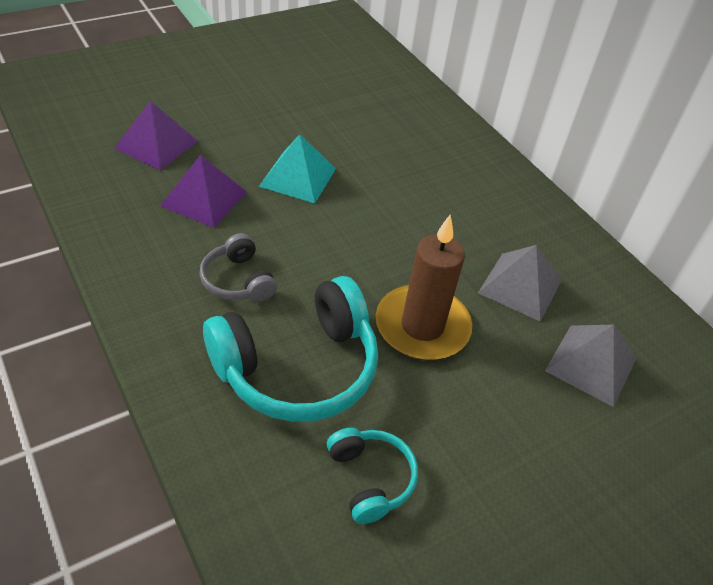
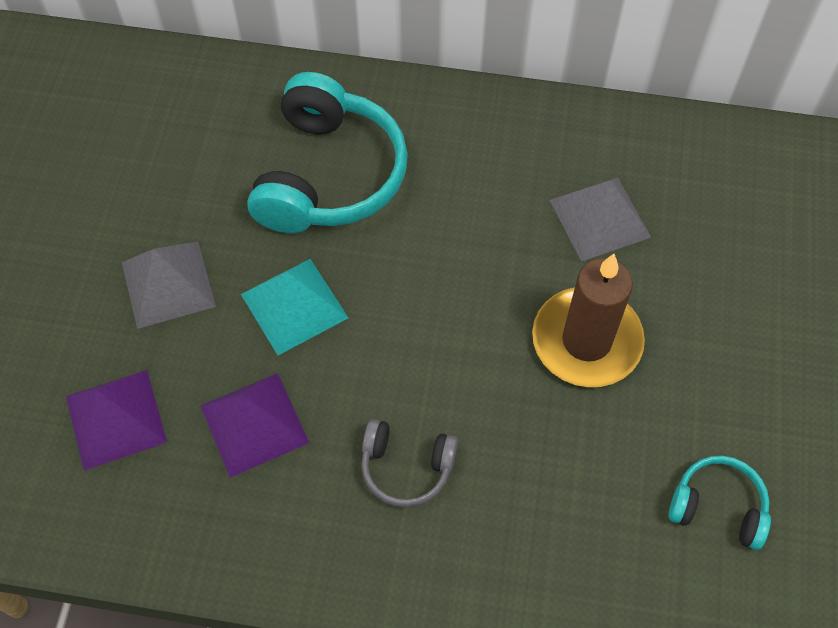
camera: 45 degrees left, 15 degrees up
(298, 367) = (558, 485): turquoise headphones -> turquoise headphones (329, 175)
(591, 364) = (724, 237): grey pyramid -> grey pyramid (168, 284)

